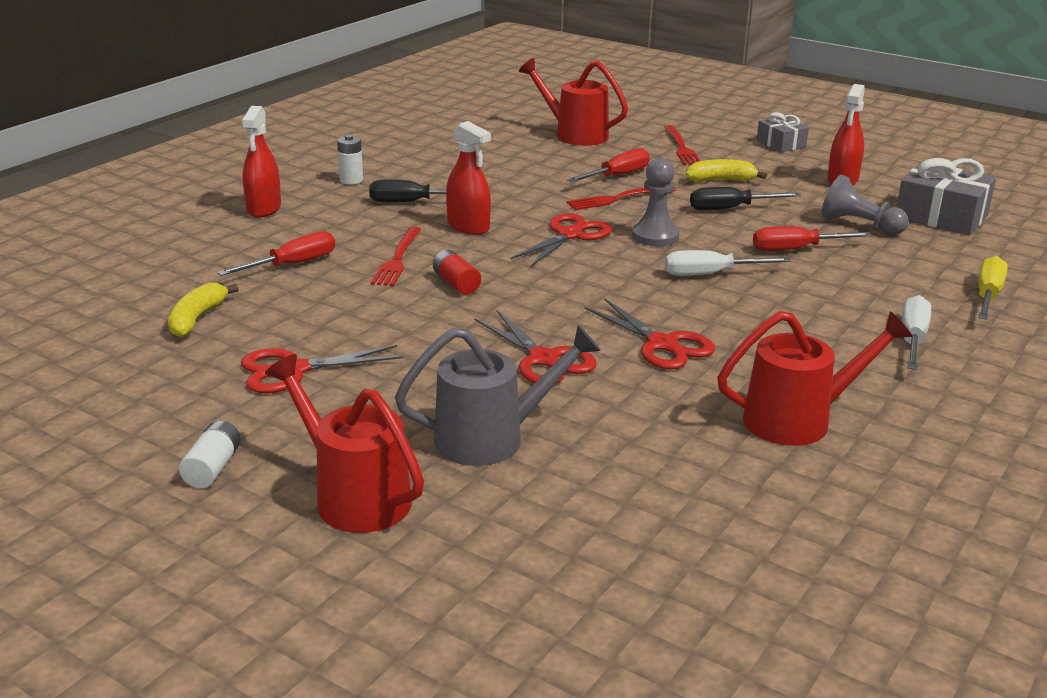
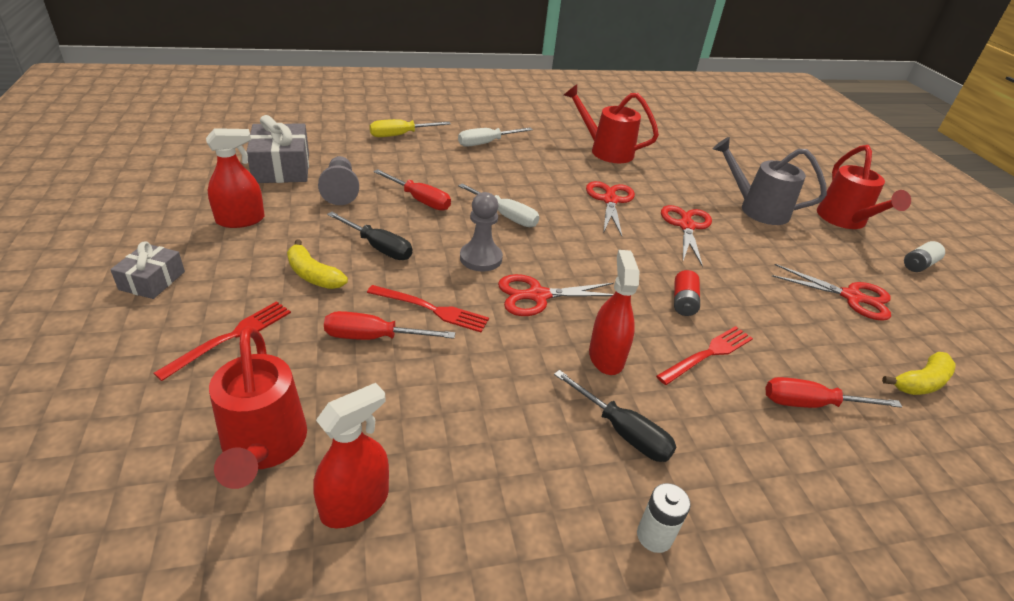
camera: 140 degrees left, 10 degrees up
(264, 208) = (807, 539): red spray bottle -> red spray bottle (355, 503)

